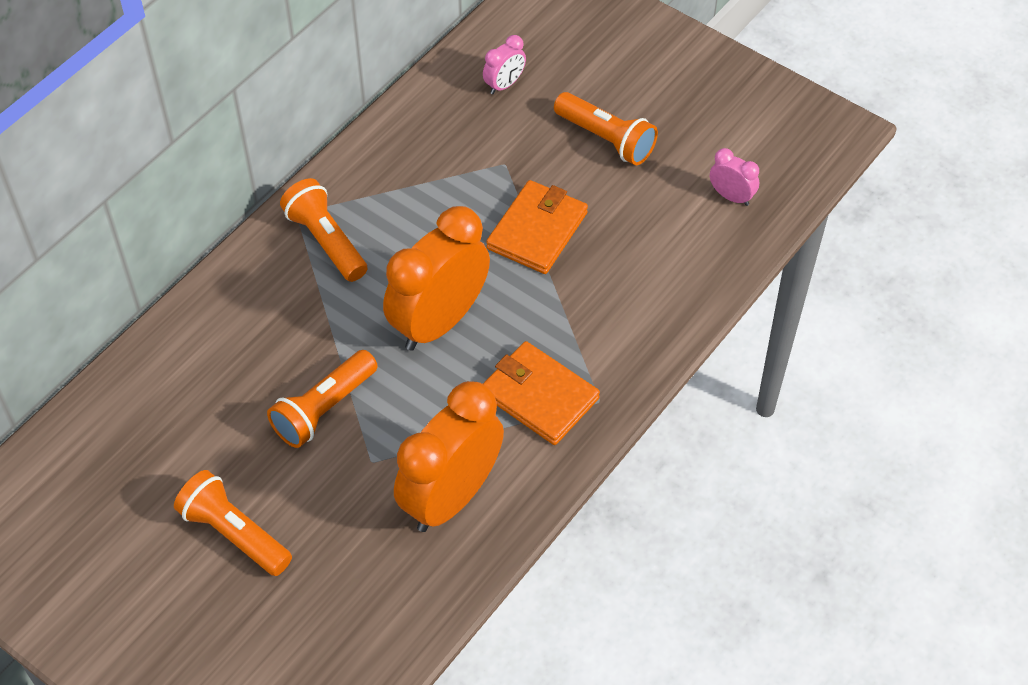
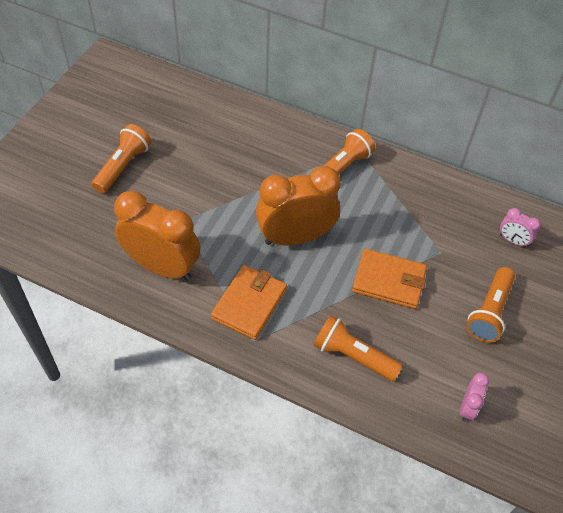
camera: 75 degrees right, 0 degrees up
(323, 409) = (215, 190): orange flashlight -> orange flashlight (352, 356)
(439, 322) = (295, 237): orange clock -> orange clock turned 45 degrees counterclockwise

